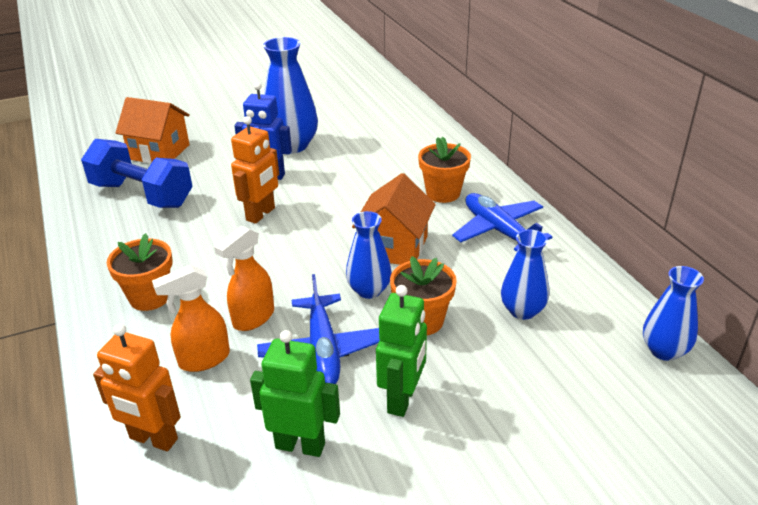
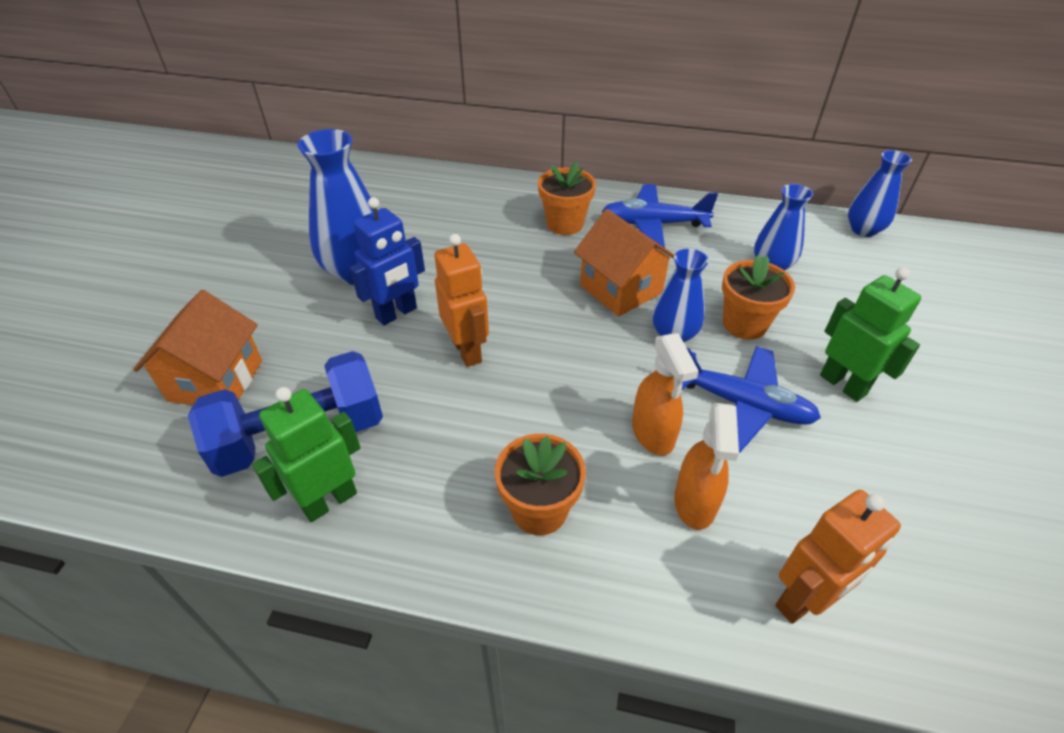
camera: 55 degrees left, 10 degrees up
(159, 152) = (216, 381): orange house -> orange house turned 45 degrees counterclockwise
(300, 445) = (871, 479): green robot -> green robot (329, 501)

